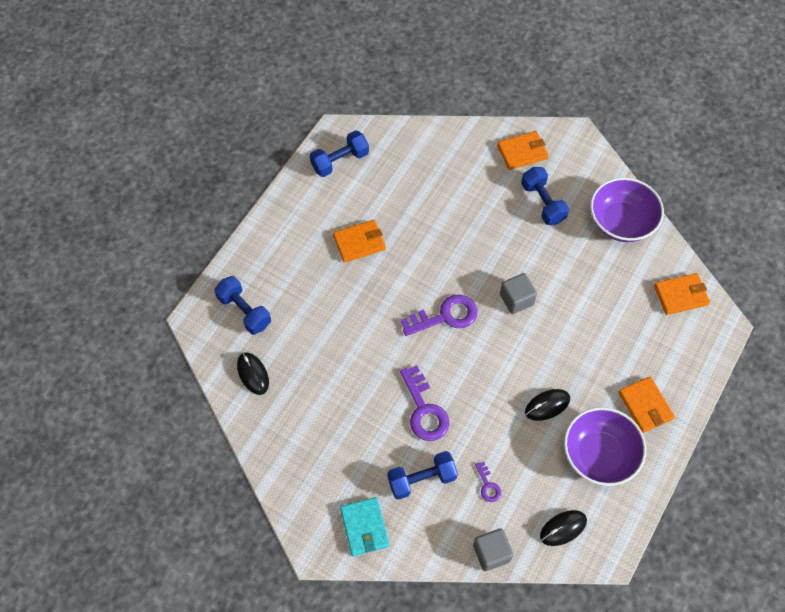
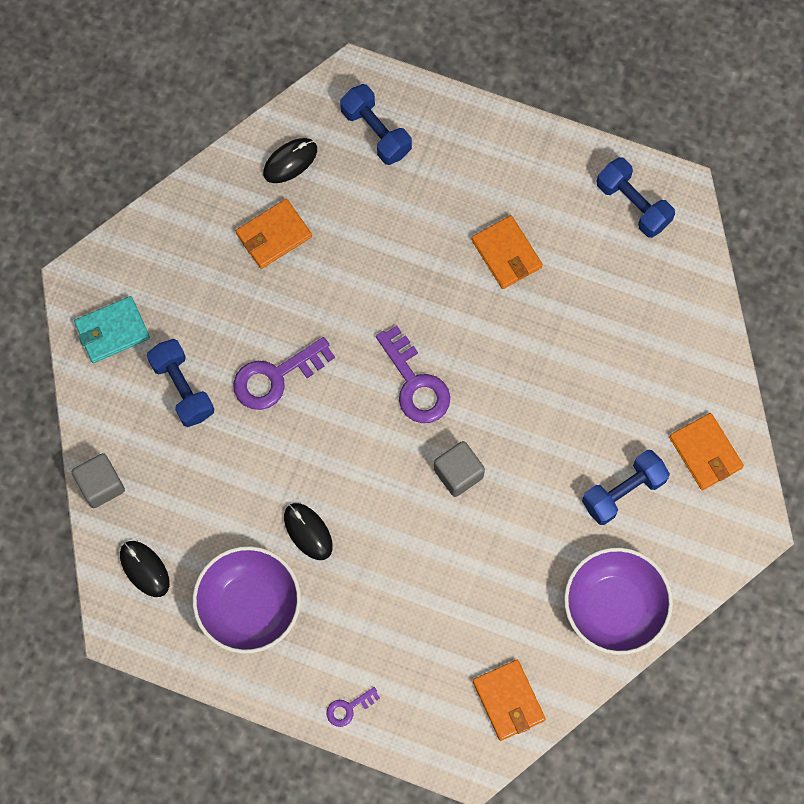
camera: 80 degrees right, 10 degrees up
(244, 311) = (376, 132): blue dumbbell -> blue dumbbell turned 75 degrees counterclockwise
(488, 485) = (186, 470): purple key -> purple key (348, 708)
(645, 406) = (329, 661): orange wallet -> orange wallet (273, 235)

